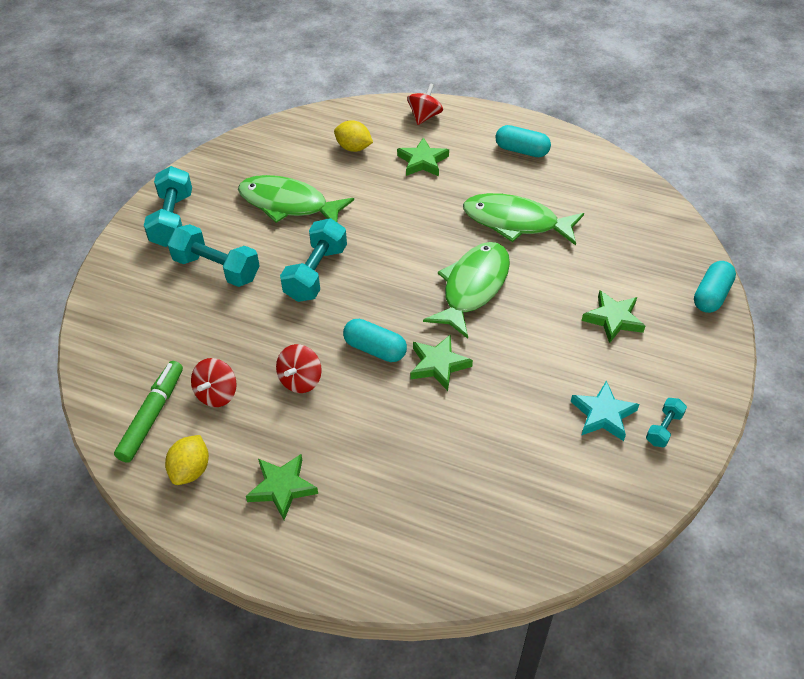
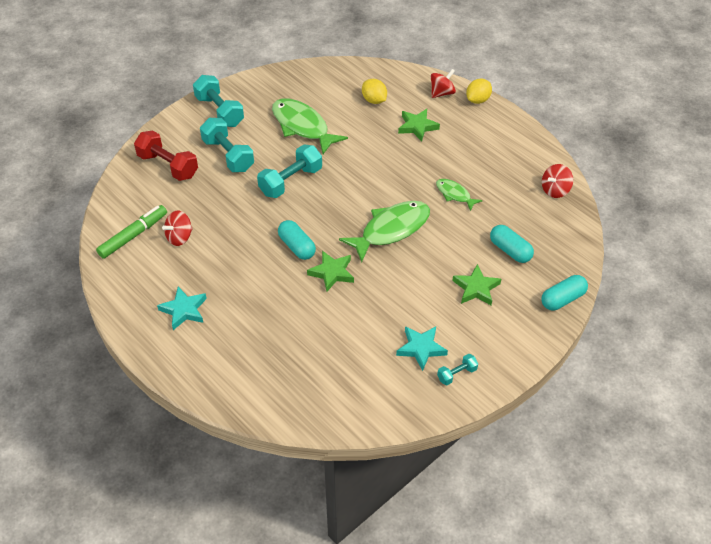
camera: 25 degrees right, 0 degrees up
(145, 309) = (168, 166): none -> red dumbbell
(172, 220) = (219, 111): turquoise dumbbell -> turquoise dumbbell turned 60 degrees counterclockwise
(191, 470) = (137, 278): yellow lemon -> yellow lemon (478, 100)
(282, 487) = (184, 310): green star -> turquoise star
(300, 380) = (236, 248): red spinning top -> red spinning top (555, 190)
(515, 222) = (454, 194): green fish -> green fish, size x0.53
(521, 150) = (497, 143): turquoise capsule -> turquoise capsule (510, 250)

